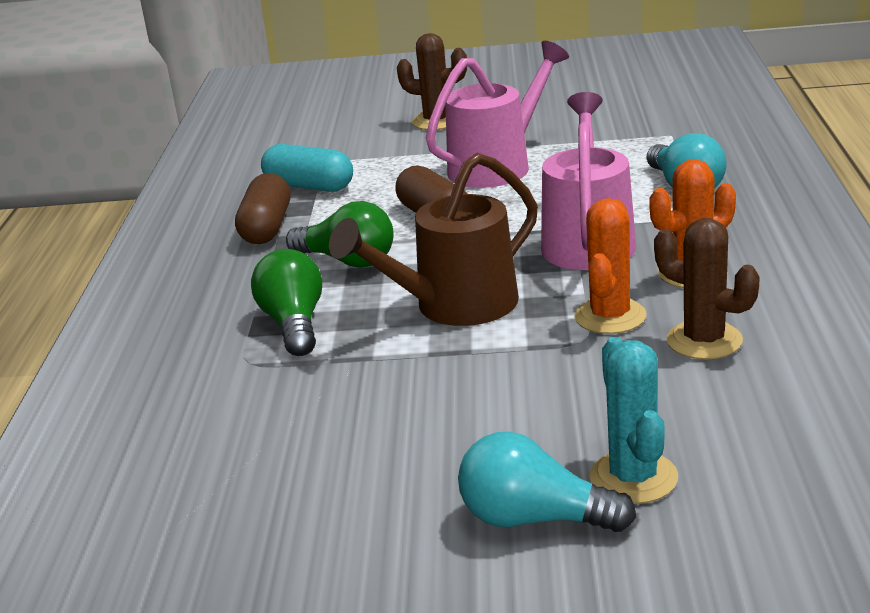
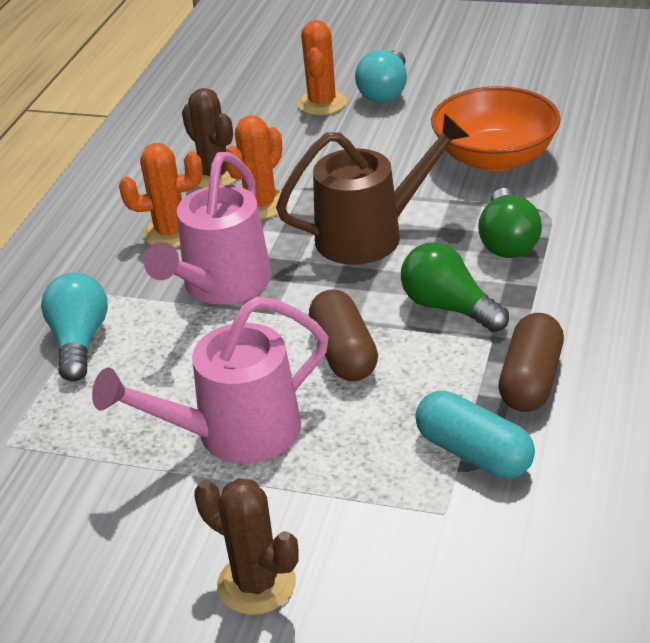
camera: 165 degrees left, 10 degrees up
(320, 422) = (494, 157): none -> orange bowl
(534, 519) = (385, 92): turquoise light bulb -> turquoise light bulb turned 75 degrees clockwise
(633, 478) = (322, 103): turquoise cactus -> orange cactus

